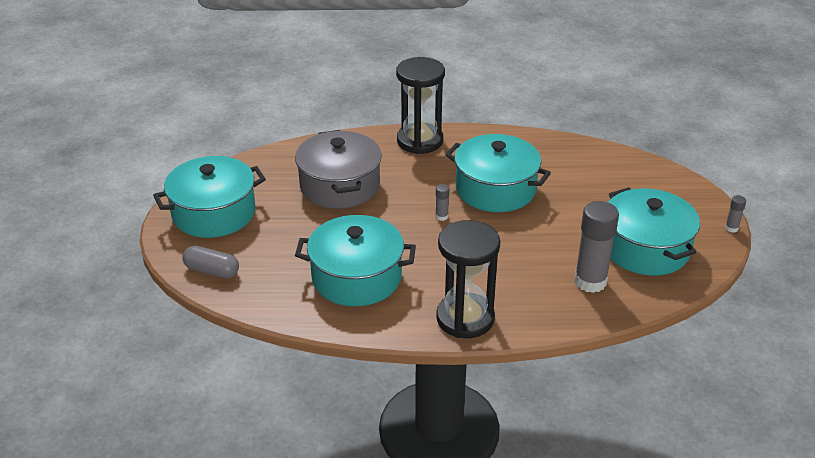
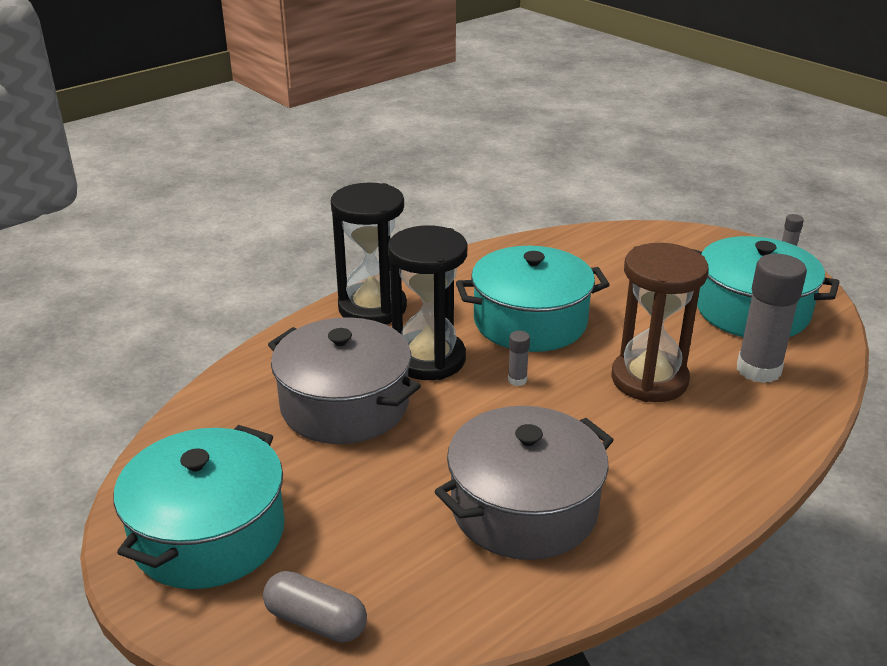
camera: 40 degrees left, 5 degrees down
(212, 271) = (316, 621): grey capsule -> grey capsule turned 45 degrees clockwise
(356, 277) = (524, 508): turquoise pot -> grey pot
(465, 318) = (709, 482): black hourglass -> black hourglass (428, 359)
(515, 253) = (649, 379): none -> brown hourglass

